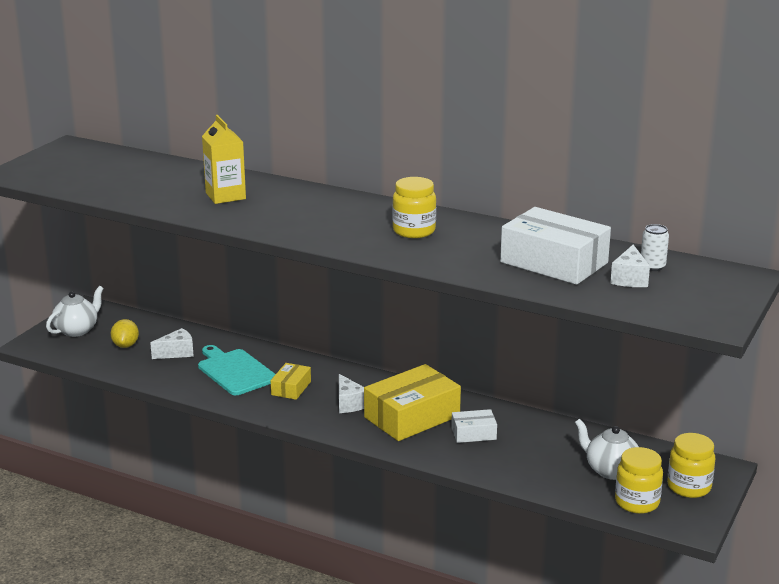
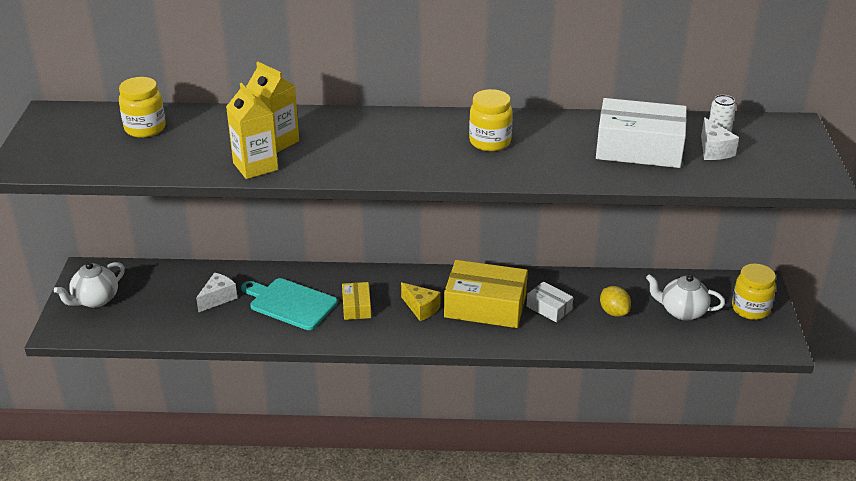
camera: 25 degrees left, 10 degrees up
(77, 330) = (95, 300): white teapot -> white teapot turned 150 degrees counterclockwise
(125, 345) = (160, 304): yellow lemon -> yellow lemon (614, 312)
(189, 209) = (255, 166): none -> yellow carton
(349, 404) = (421, 308): white cheese -> yellow cheese
(412, 417) = (485, 306): yellow box -> yellow box turned 75 degrees clockwise
(473, 433) = (549, 308): white box -> white box turned 75 degrees clockwise
(637, 502) = (724, 336): yellow jar -> yellow jar (145, 128)

